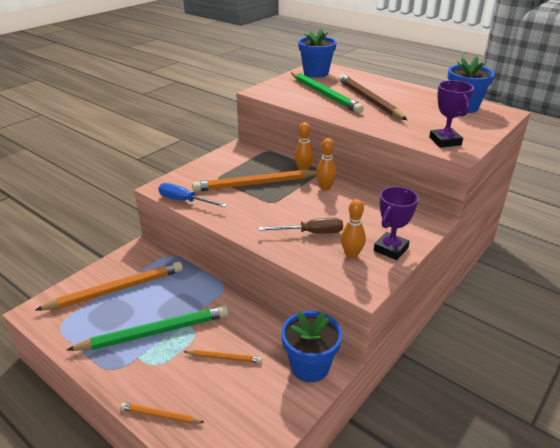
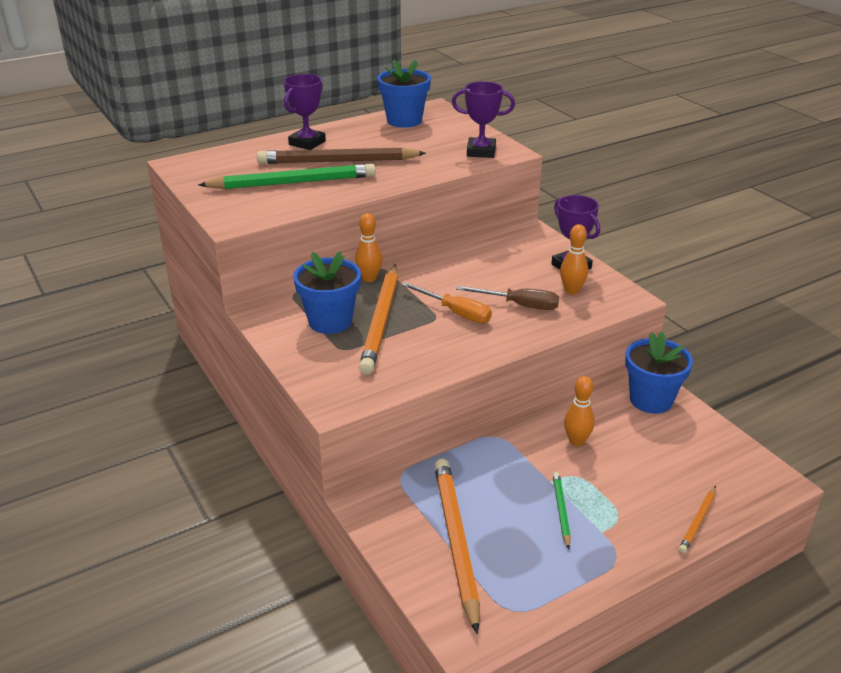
camera: 70 degrees left, 0 degrees up
(155, 332) = (561, 510): green pencil -> green pencil, size x0.48
(185, 201) = (389, 386): blue screwdriver -> none
(224, 358) = (622, 458): orange pencil -> none
(283, 208) = (455, 312): none -> orange screwdriver
(311, 233) = (519, 305): brown screwdriver -> brown screwdriver turned 90 degrees clockwise
(316, 73) = (206, 172): blue flower pot -> blue flower pot (330, 321)
(325, 187) = (425, 273): orange bowling pin -> orange bowling pin (576, 441)
(385, 87) = (307, 143): none -> purple trophy

